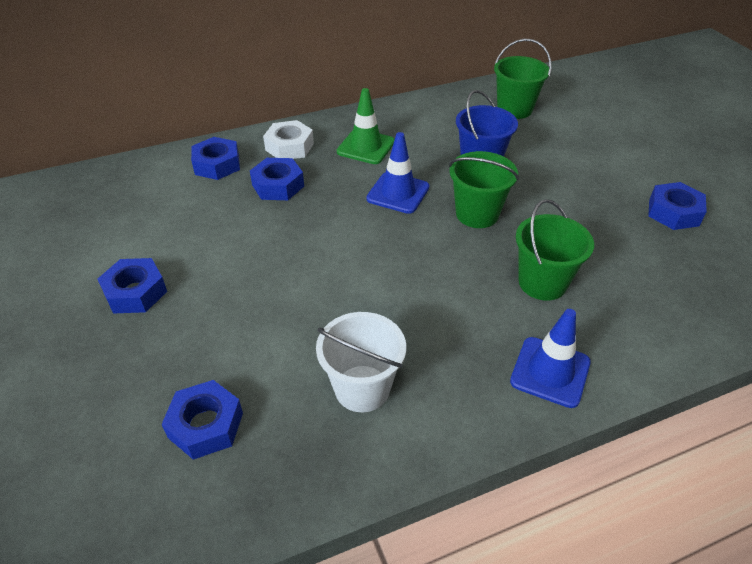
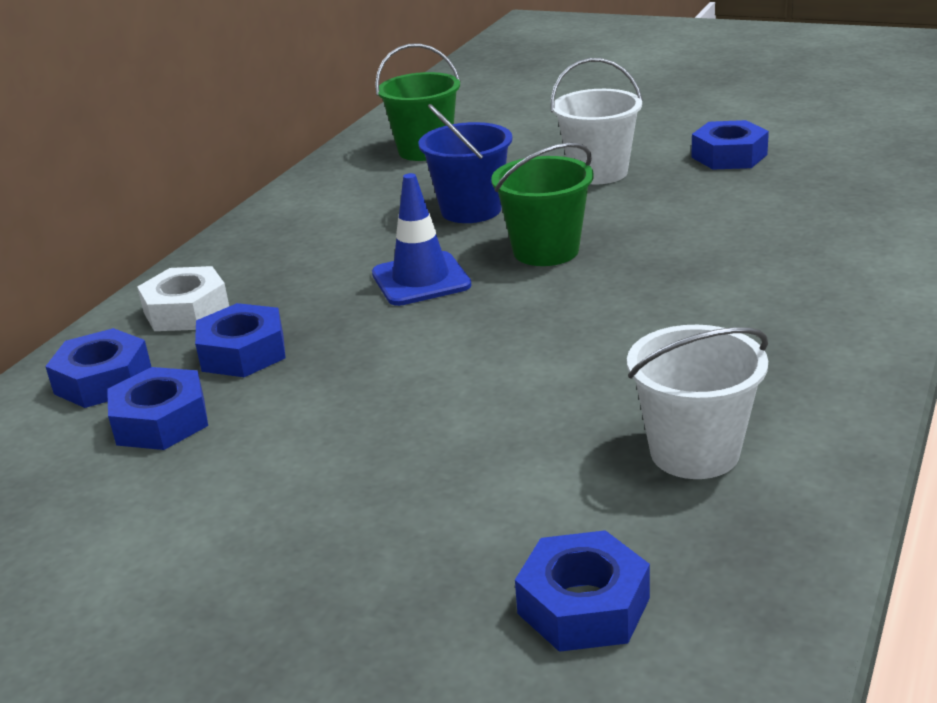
camera: 40 degrees left, 15 degrees down
(135, 292) = (229, 565): blue nut -> blue nut (161, 421)
(366, 147) = (299, 261): green traffic cone -> none
(542, 283) = (710, 266): green bucket -> none
(550, 372) = (838, 324): blue traffic cone -> none
(580, 178) = (598, 172): none -> white bucket

